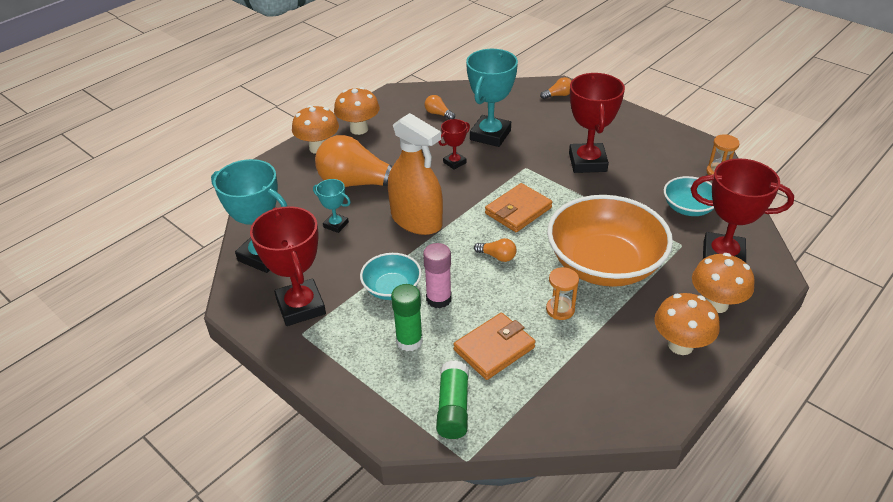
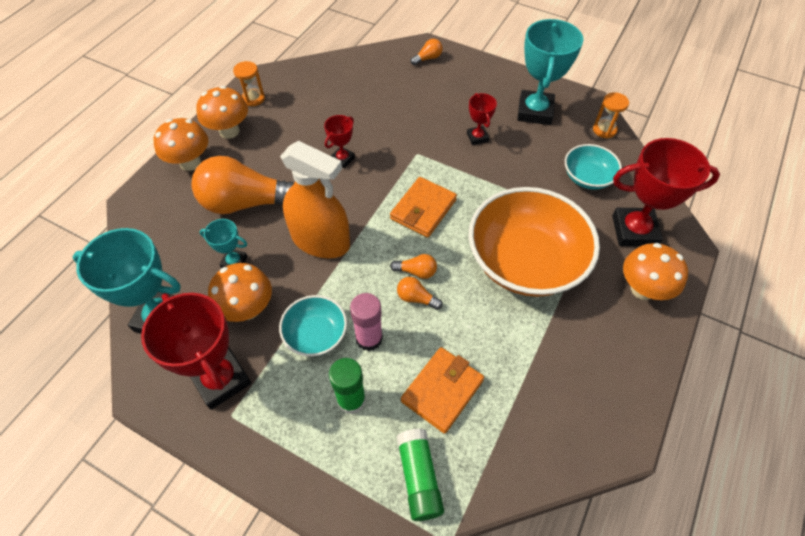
camera: 15 degrees left, 15 degrees up
(438, 114) = (310, 99): orange light bulb -> orange light bulb (416, 298)
(490, 135) = (371, 118): turquoise trophy -> turquoise trophy (534, 111)
(560, 309) = (496, 326): orange hourglass -> orange hourglass (253, 98)
(587, 162) = (477, 137): red trophy -> red trophy, size x0.50
(680, 345) = (622, 346): orange mushroom -> orange mushroom (248, 309)

